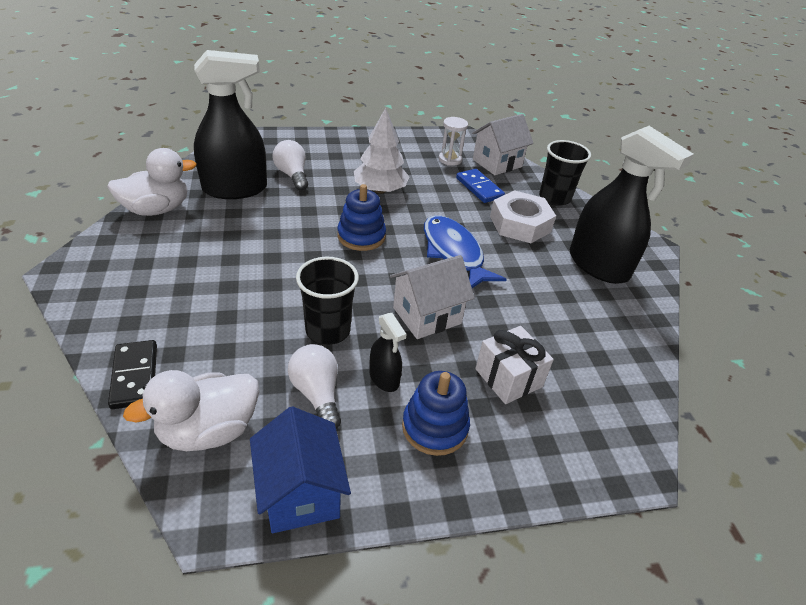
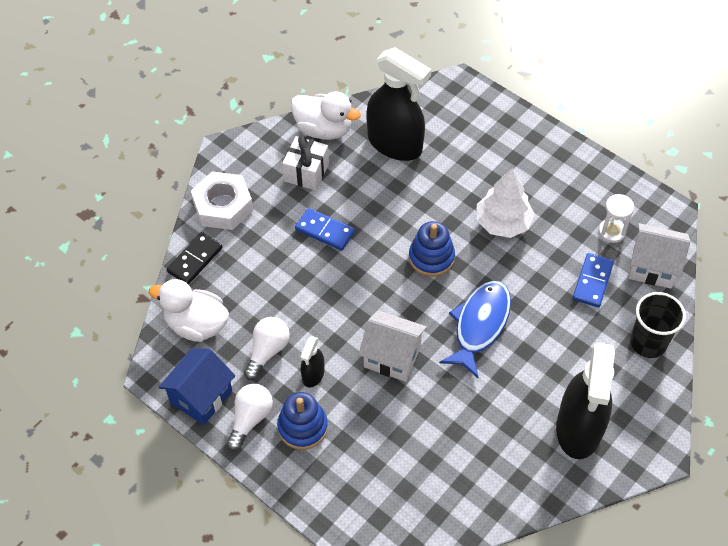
camera: 55 degrees right, 15 degrees up
(249, 271) = (324, 231): none -> blue domino
(292, 175) = (453, 158): white light bulb -> white light bulb (250, 419)
(328, 330) = (320, 315): black cup -> none
(508, 378) = (383, 440): white gift -> white gift (306, 172)
(520, 224) = (573, 342): white nut -> white nut (223, 206)

